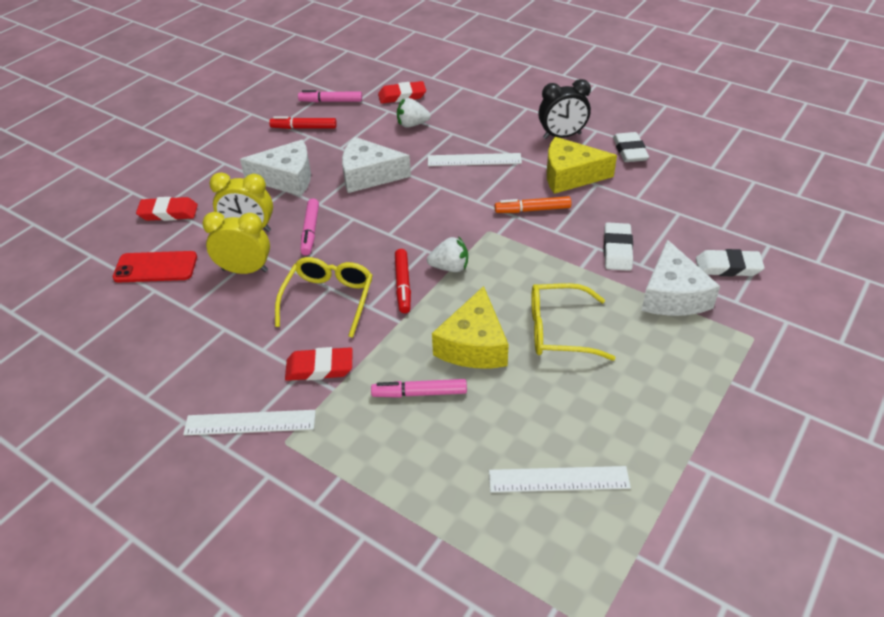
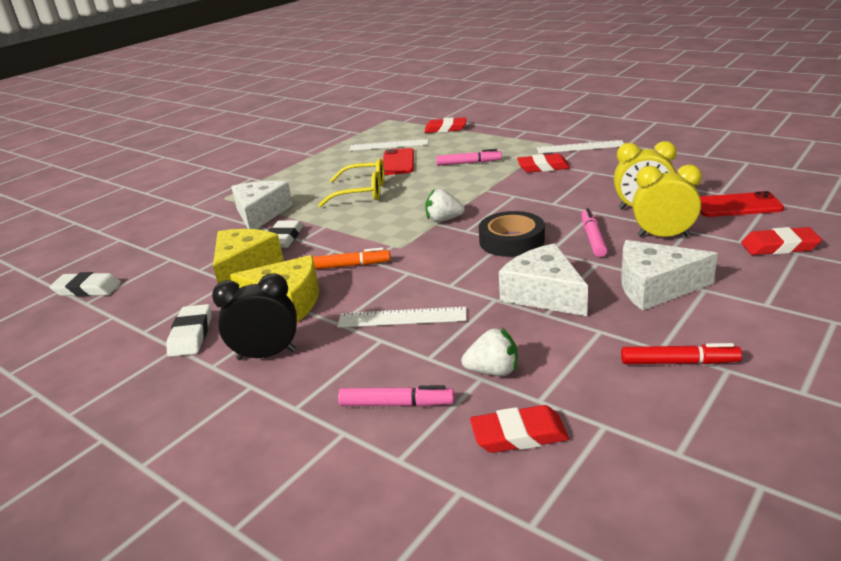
camera: 175 degrees left, 15 degrees down
(328, 299) = (551, 196): yellow glasses -> none
(331, 101) = (659, 421): pink marker -> pink marker (396, 404)
(369, 175) = (544, 294): white cheese -> white cheese turned 135 degrees counterclockwise
(383, 232) = (511, 241): none -> black tape
(403, 285) = (486, 207): red marker -> none
(461, 541) = (445, 129): none -> red eraser
(474, 345) = (428, 183): yellow cheese -> yellow cheese (244, 267)
(528, 410) = (398, 162): none -> red phone
(728, 267) = (198, 232): white eraser -> white eraser (87, 289)

